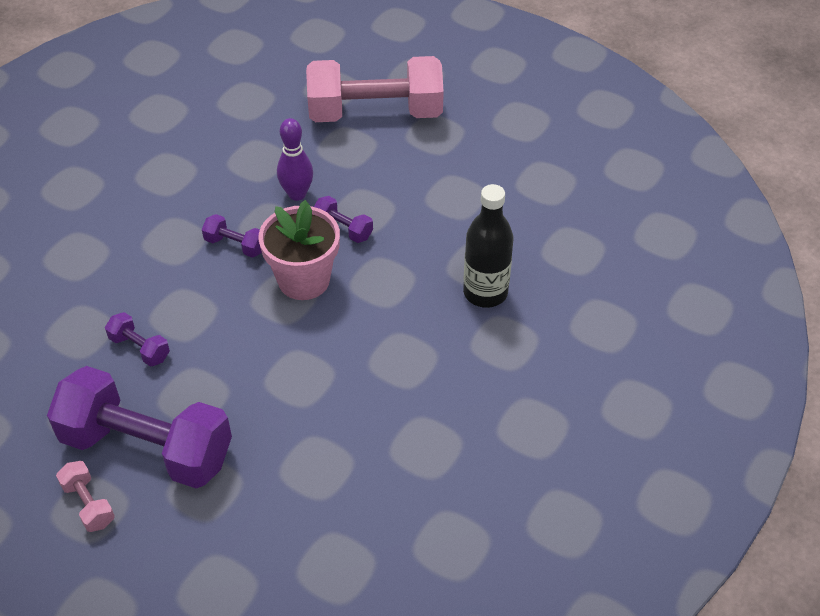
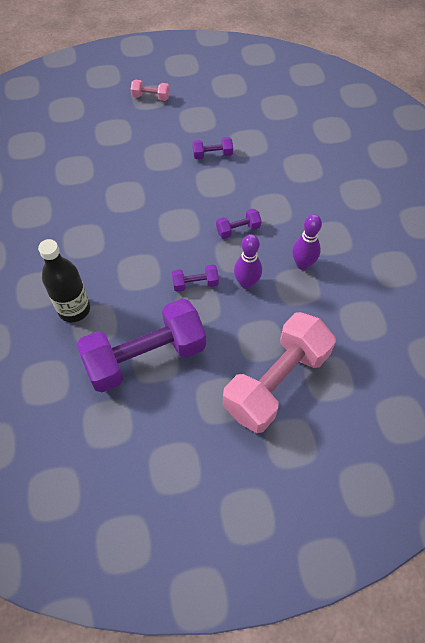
camera: 135 degrees right, 10 degrees up
(147, 448) = (155, 126): purple dumbbell -> purple dumbbell (145, 356)
(226, 171) = (303, 264): none -> purple bowling pin
(304, 280) = (180, 240): pink flower pot -> none

